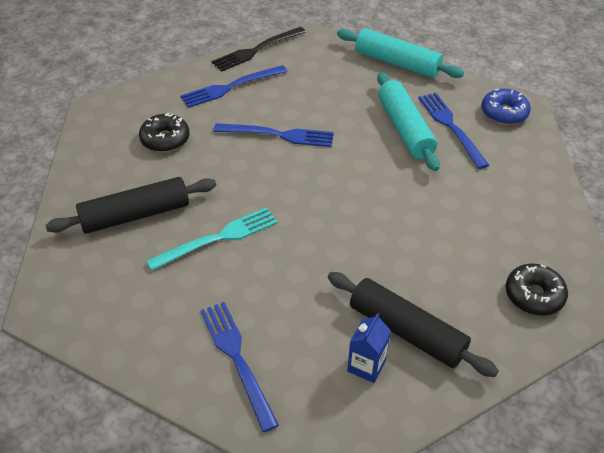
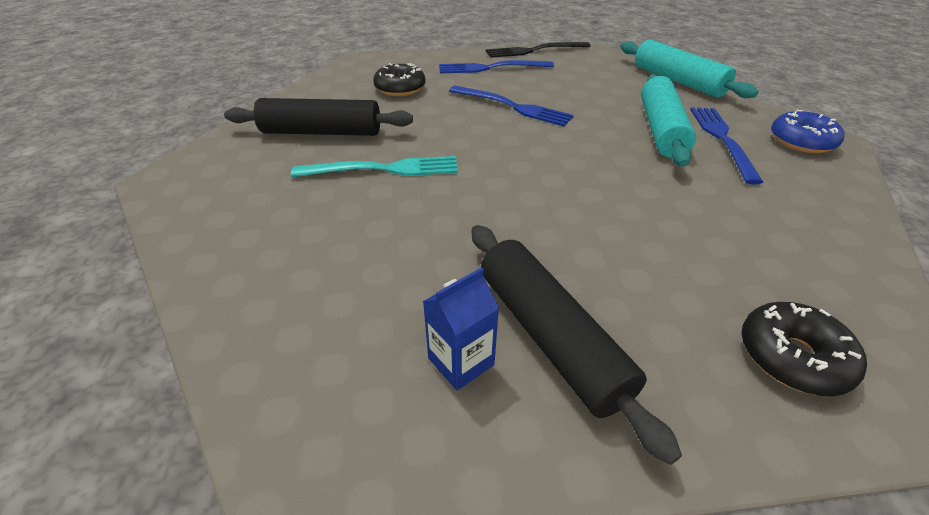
camera: 25 degrees right, 5 degrees down
(236, 358) = (300, 288): blue fork -> none

